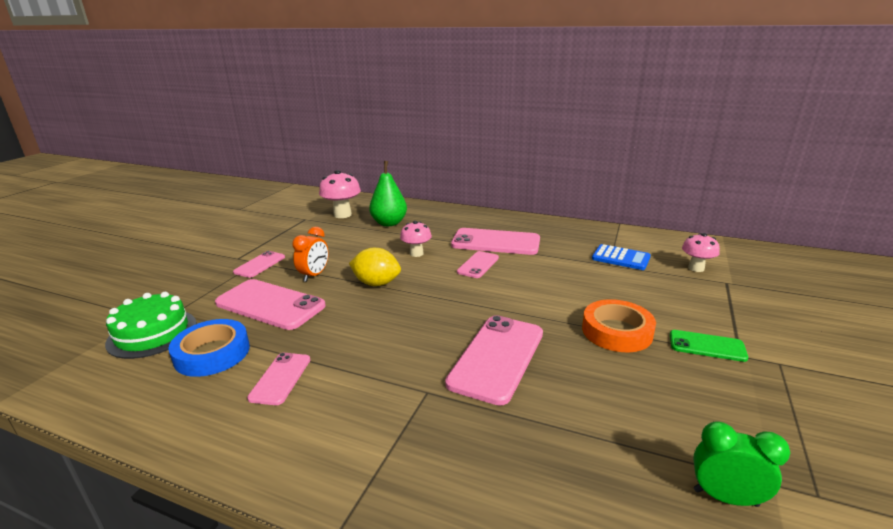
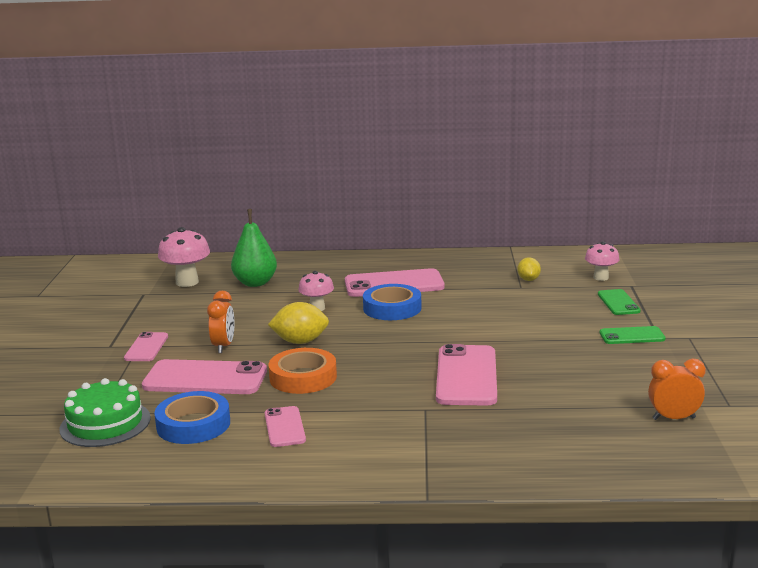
camera: 20 degrees left, 5 degrees down
(478, 265) = (392, 308): pink phone -> blue tape
(616, 331) = (555, 339): orange tape -> orange tape (303, 377)
(620, 258) = (528, 279): blue calculator -> yellow lemon
(705, 300) = (618, 303): none -> green phone
(725, 497) = (674, 418): green clock -> orange clock

